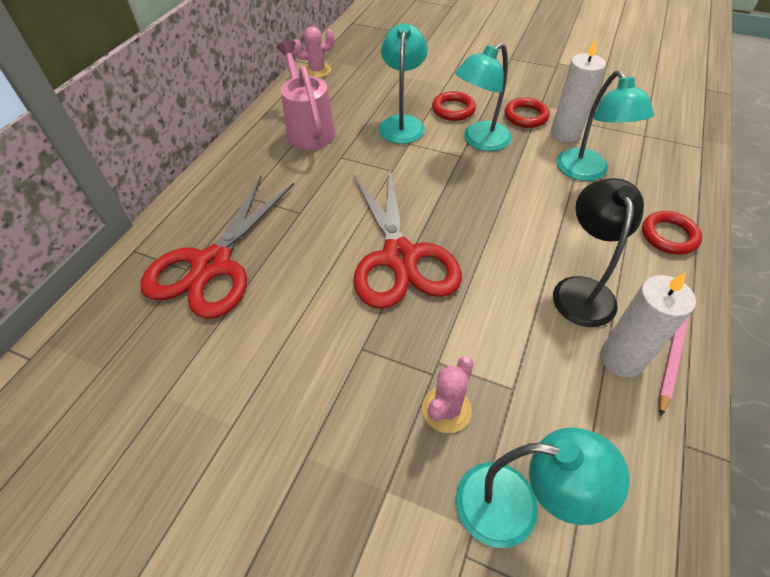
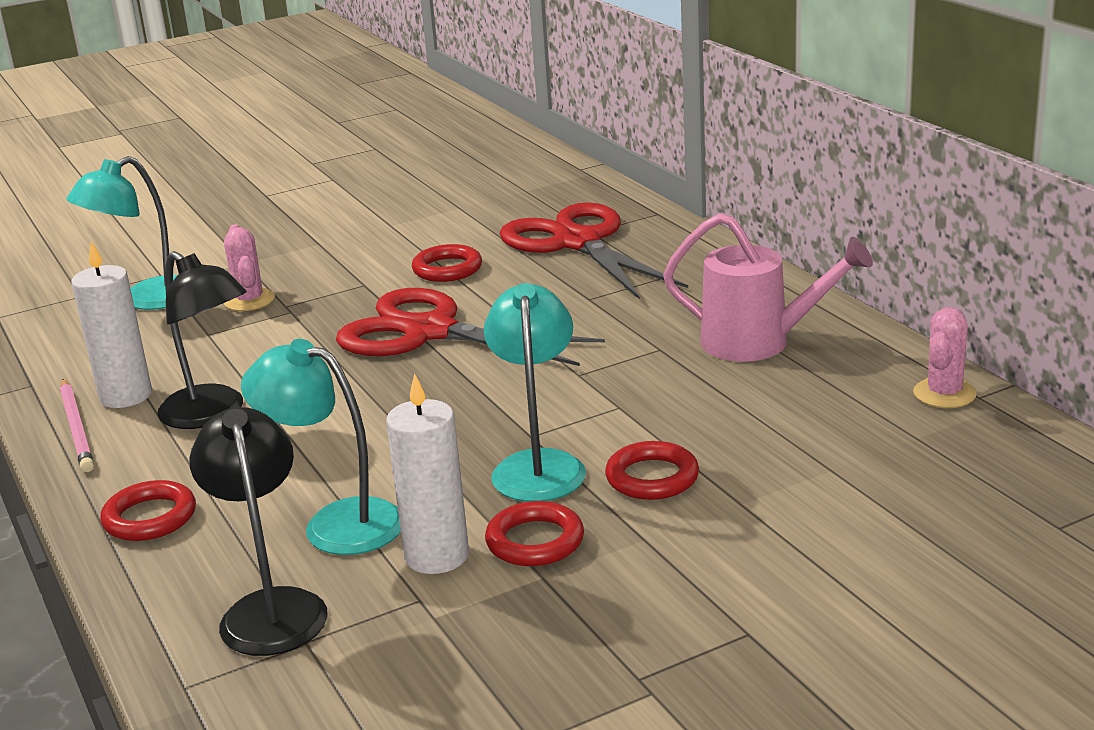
camera: 130 degrees right, 25 degrees down
(302, 312) = (447, 269): none -> red ring
(402, 123) = (676, 418): turquoise lamp -> none
(647, 154) = (271, 608): none -> black lamp

